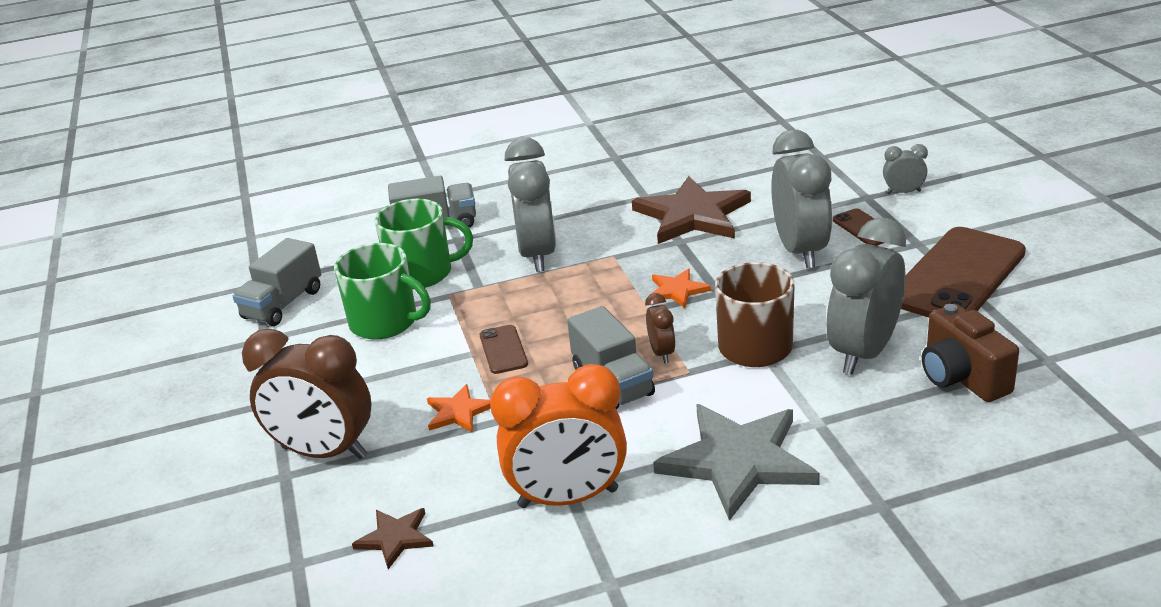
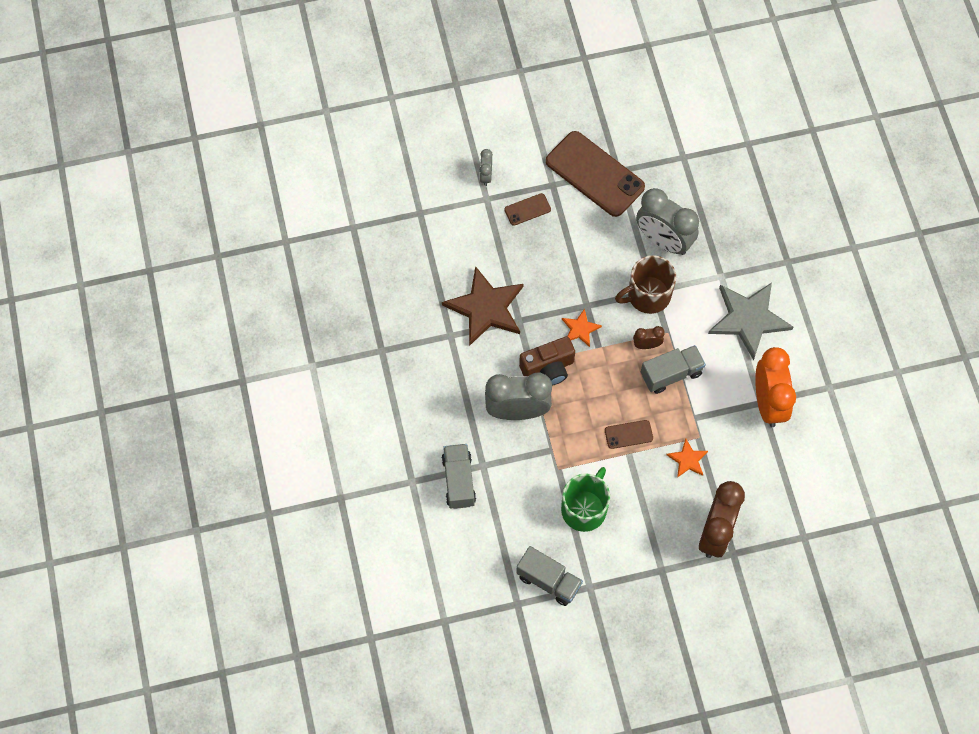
camera: 90 degrees left, 35 degrees up
(395, 538) = (790, 488): brown star -> none
(422, 273) = (526, 488): green mug -> none
(800, 251) = (547, 251): grey clock -> none
(962, 378) = (693, 200): brown camera -> brown camera (548, 368)

